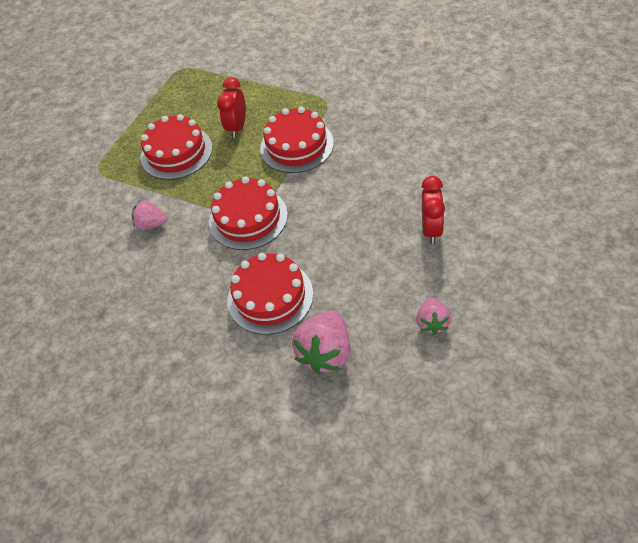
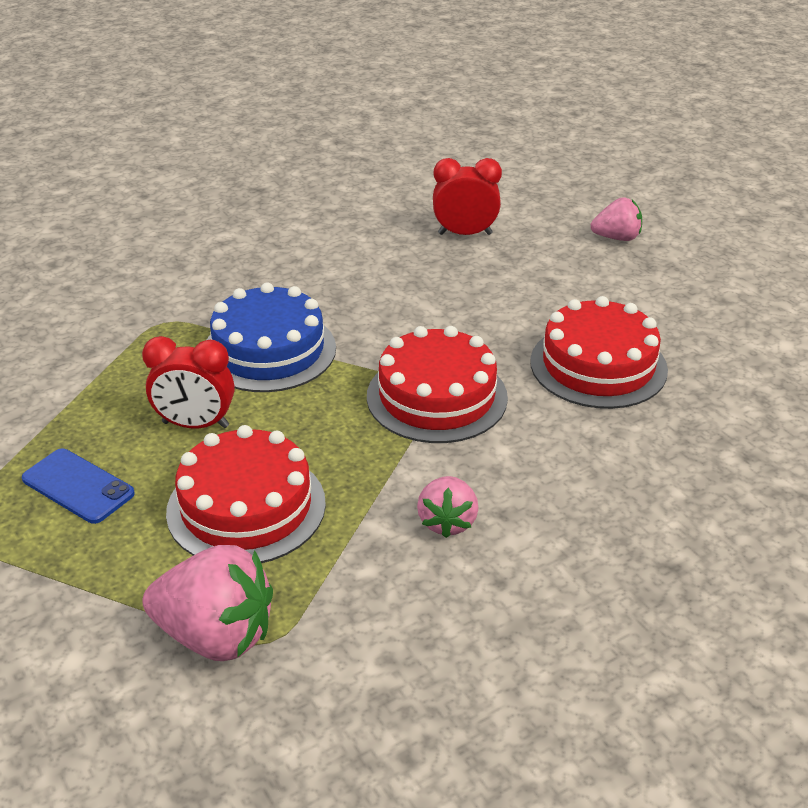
camera: 100 degrees left, 15 degrees down
(200, 98) = (78, 486): none -> blue phone
(296, 146) = (269, 350): red cake -> blue cake
(326, 353) = (682, 314): pink strawberry -> pink strawberry (216, 635)

